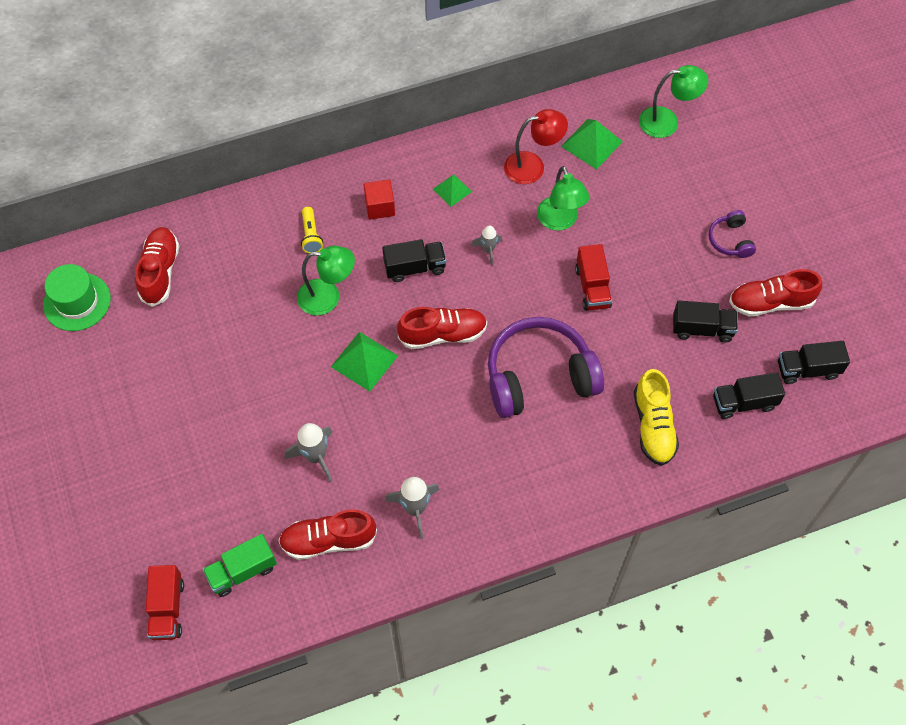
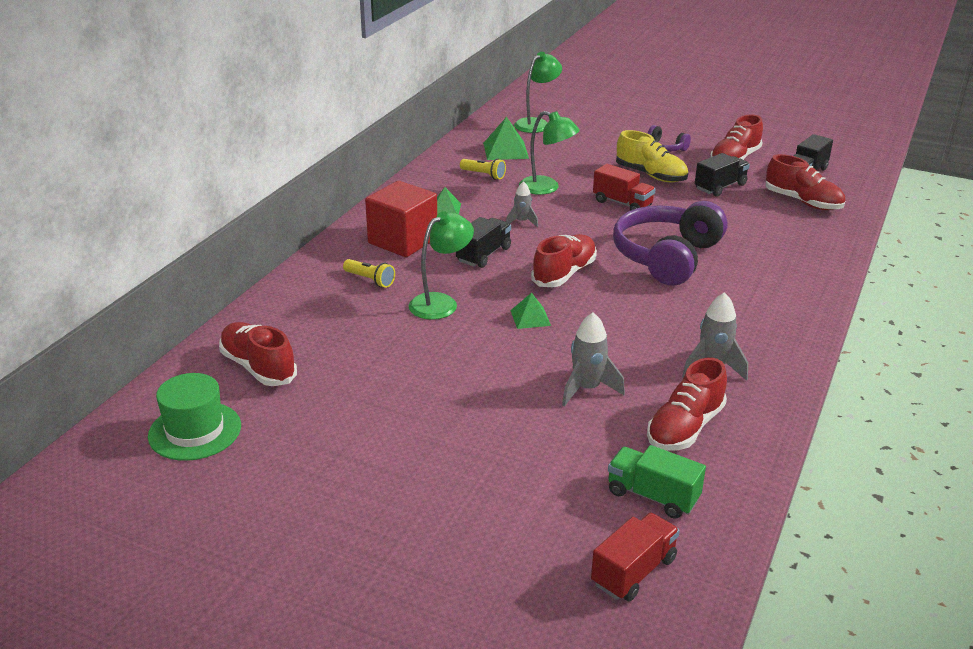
camera: 45 degrees left, 30 degrees down
(167, 609) = (633, 571): red truck -> red truck turned 90 degrees counterclockwise
(242, 571) = (652, 496): green truck -> green truck turned 105 degrees clockwise
(364, 361) = (530, 318): green pyramid -> green pyramid, size x0.62
(380, 207) = (403, 241): red cube -> red cube, size x1.76
(533, 166) = (484, 175): red lamp -> yellow flashlight
(653, 426) = (776, 238): yellow shoe -> yellow shoe (650, 175)
(744, 403) = (803, 202): black truck -> red shoe

